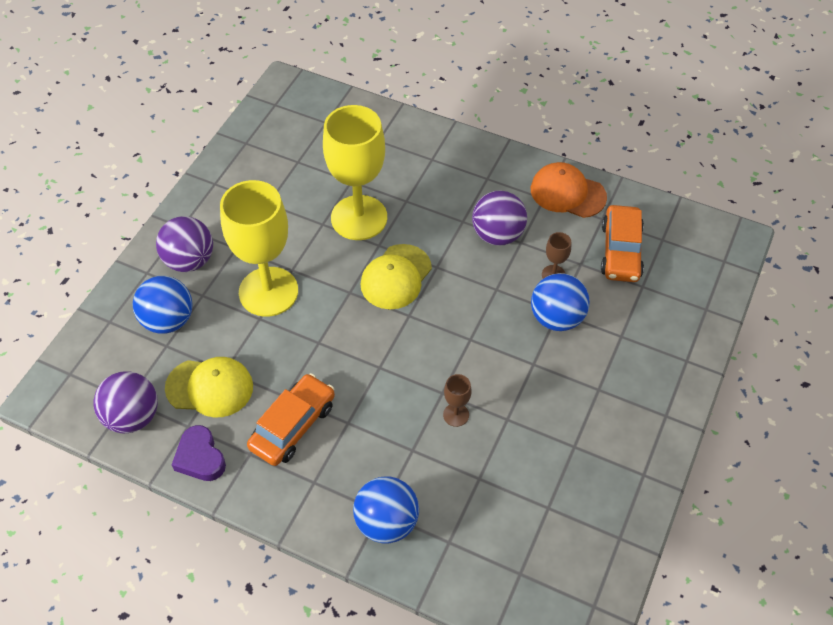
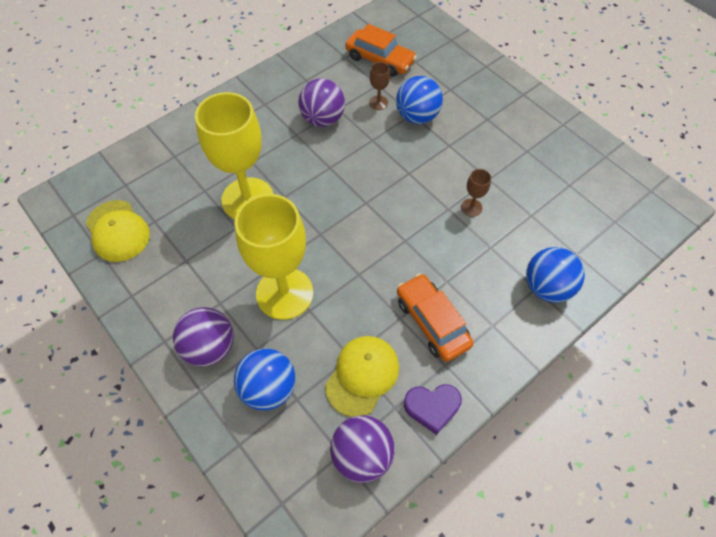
camera: 65 degrees left, 5 degrees up
(396, 277) = (324, 197): yellow cap -> yellow cap (118, 231)
(567, 193) = (310, 65): orange cap -> none

